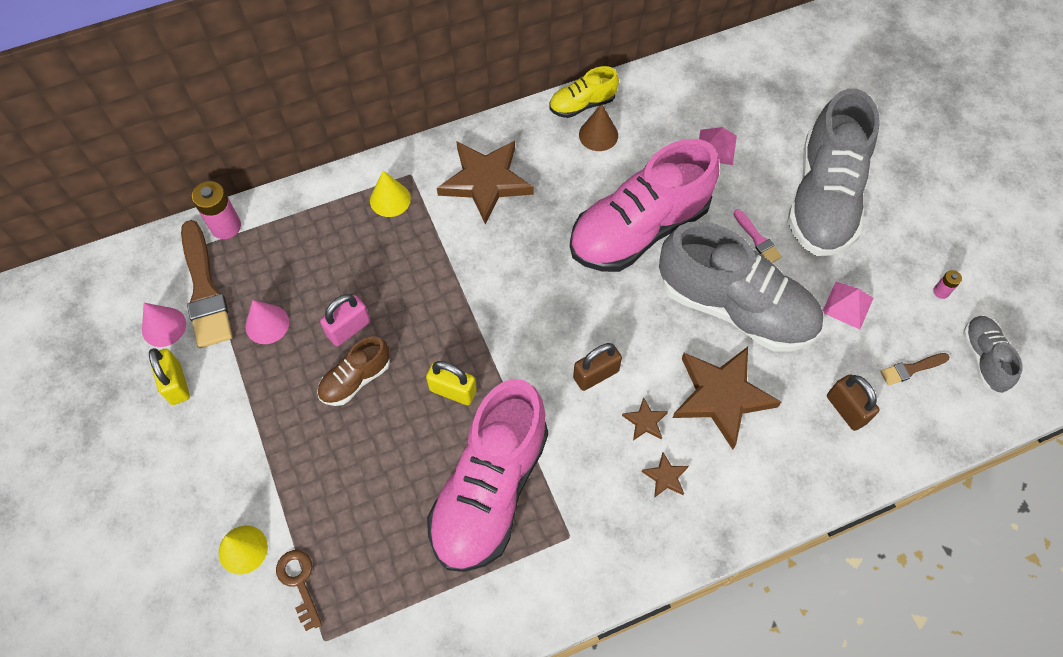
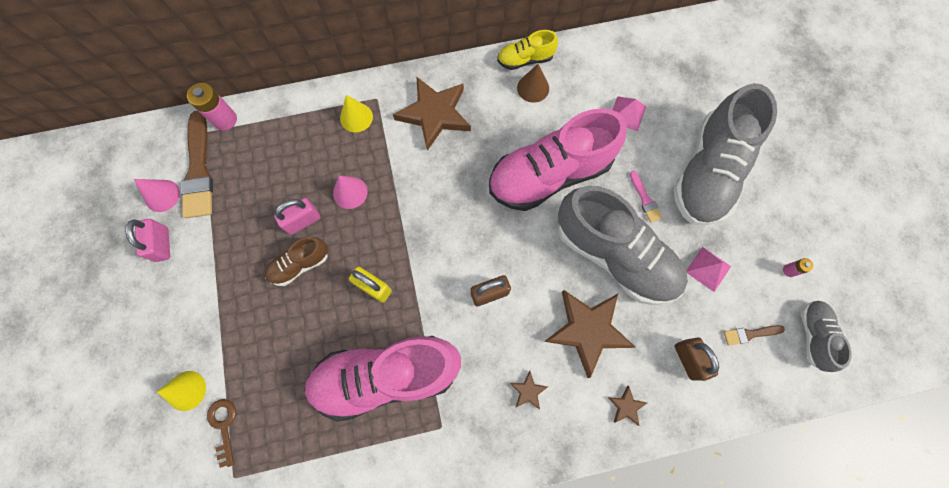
camera: 10 degrees right, 10 degrees up
(176, 384) = (162, 244): yellow padlock -> pink padlock
(267, 324) = (241, 206): pink cone -> pink cone (350, 192)
(490, 489) = (386, 376): pink shoe -> pink shoe turned 45 degrees clockwise
(645, 421) = (521, 340): brown star -> brown star (626, 406)

